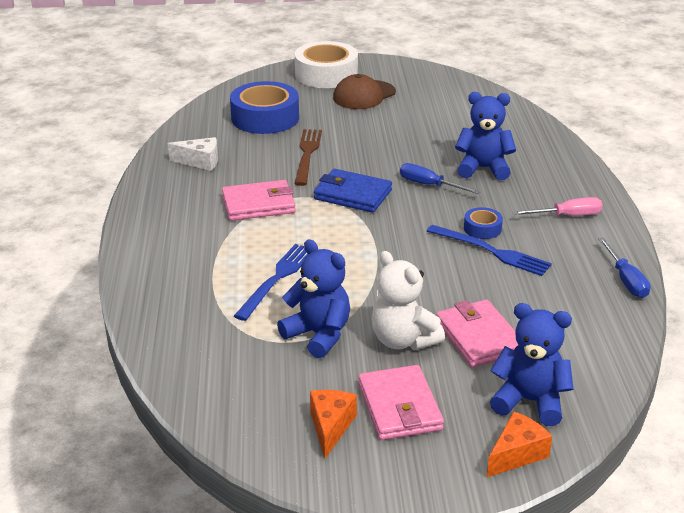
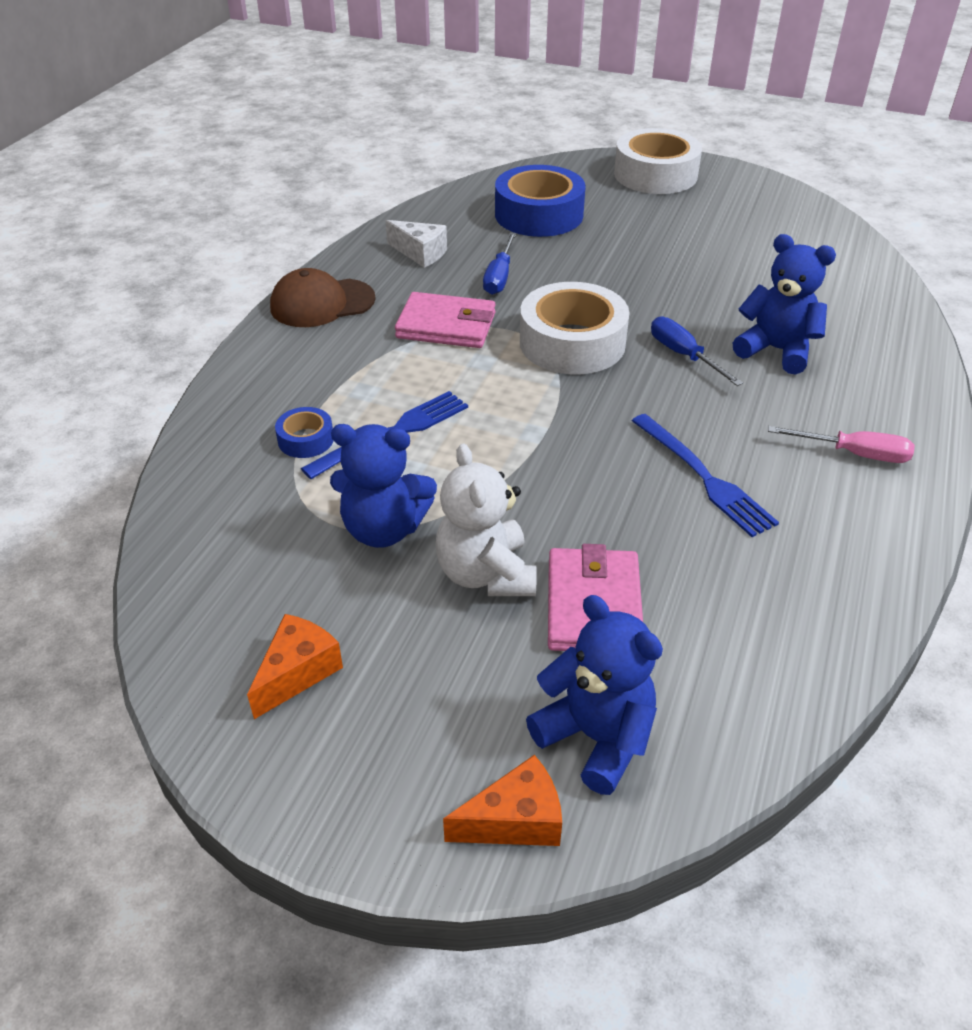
camera: 25 degrees right, 10 degrees up
(307, 154) = (555, 274): brown fork -> none
(318, 335) = (384, 529): blue teddy bear -> blue teddy bear turned 120 degrees clockwise
(352, 195) = (572, 343): blue wallet -> white tape
(364, 95) = (684, 212): brown cap -> brown cap (322, 303)
(400, 407) = (408, 676): pink wallet -> none
(482, 228) = (714, 439): blue tape -> blue tape (306, 439)
(626, 280) = (880, 585): blue screwdriver -> blue screwdriver (499, 277)

